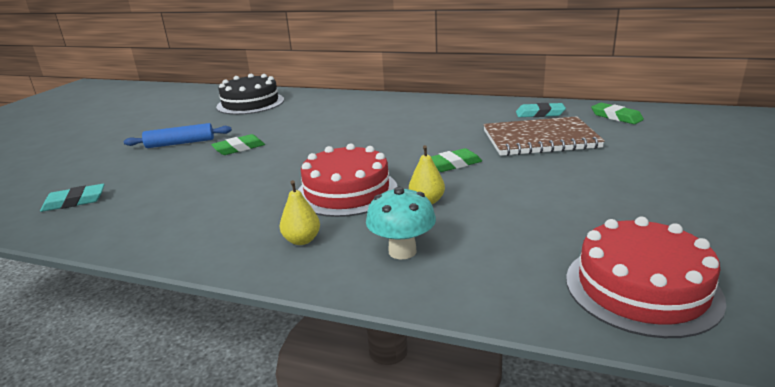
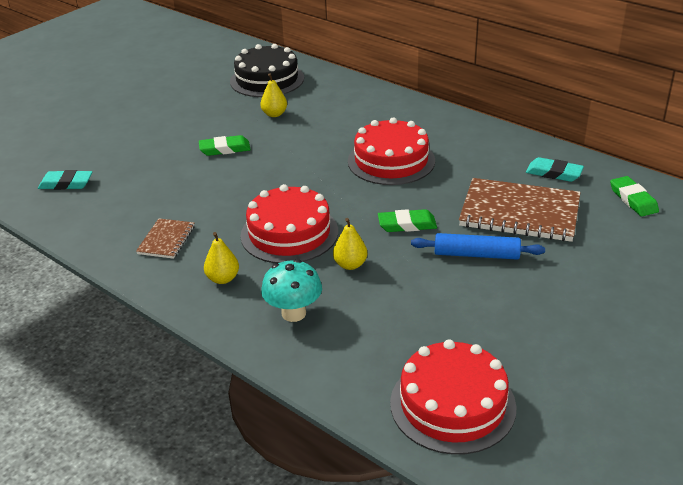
camera: 20 degrees right, 10 degrees up
(180, 143) = (176, 127): blue rolling pin -> blue rolling pin (476, 254)
(216, 222) = (166, 240): none -> brown notebook
(272, 120) = (274, 114): none -> yellow pear
(400, 129) = (391, 161): none -> red cake

